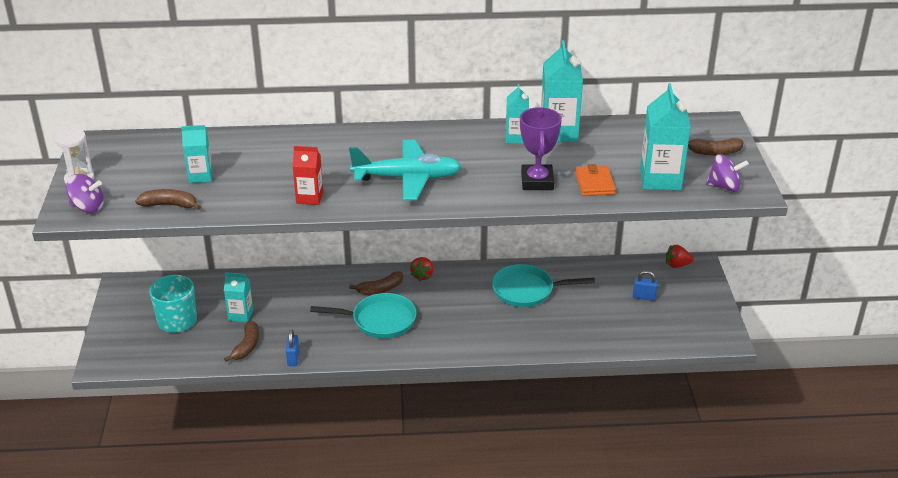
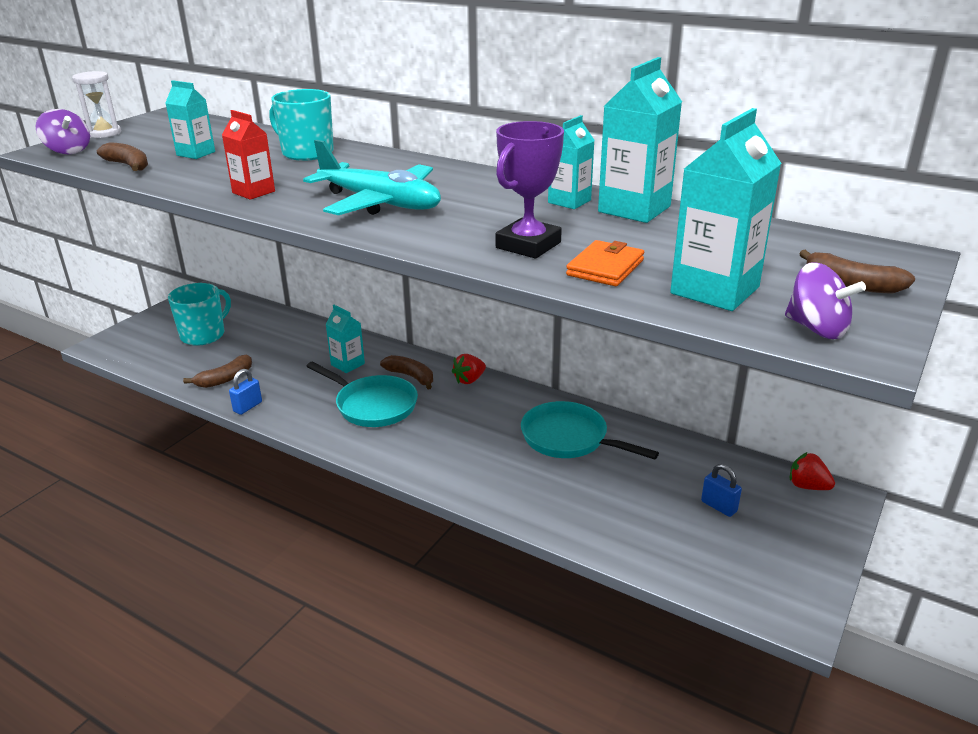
camera: 35 degrees right, 5 degrees down
(240, 315) = (258, 350): turquoise carton -> turquoise carton (347, 364)
(284, 148) = (306, 153): none -> turquoise mug
(380, 289) = (411, 376): brown banana -> brown banana turned 150 degrees counterclockwise

